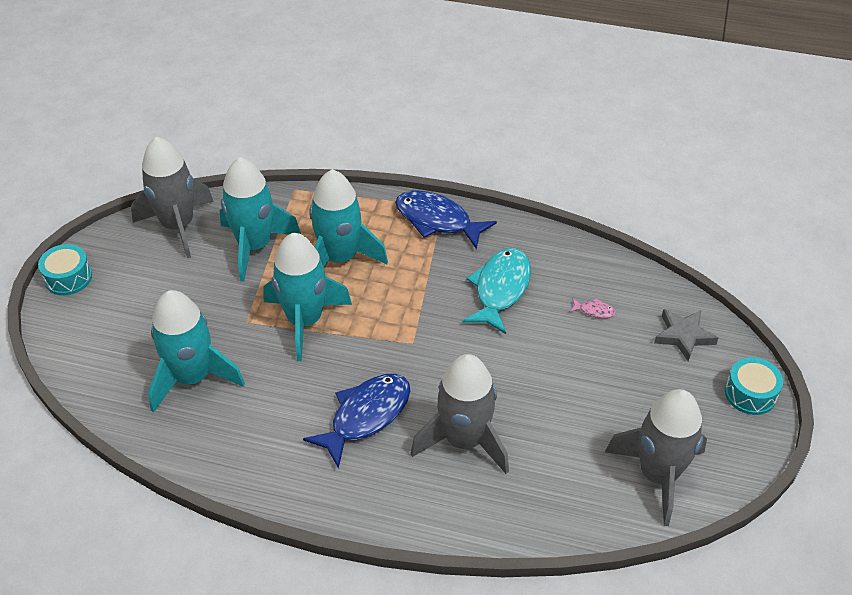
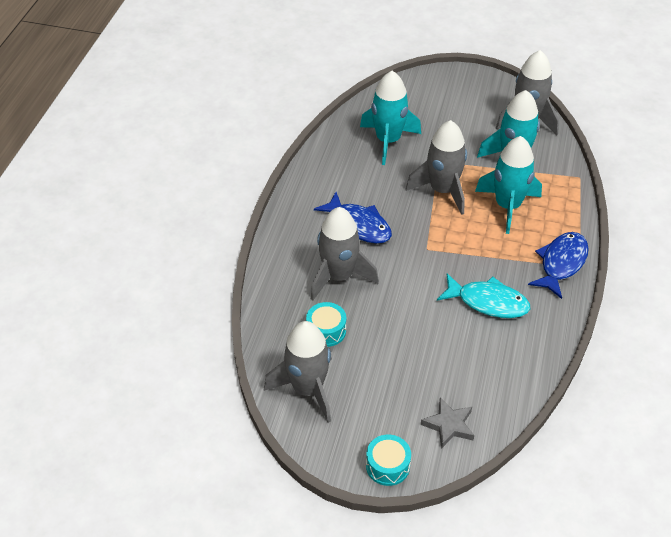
camera: 90 degrees right, 0 degrees up
(68, 278) = (469, 77): turquoise drum -> turquoise drum (326, 330)
(305, 321) = (442, 190): turquoise rocket -> grey rocket
(594, 311) = (471, 363): pink fish -> none

